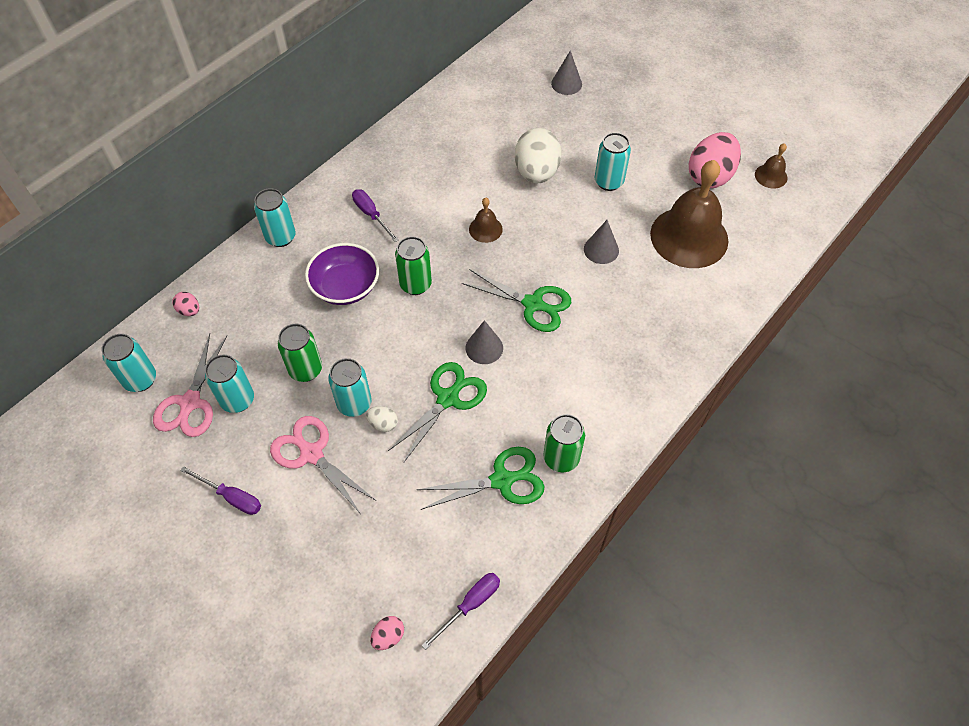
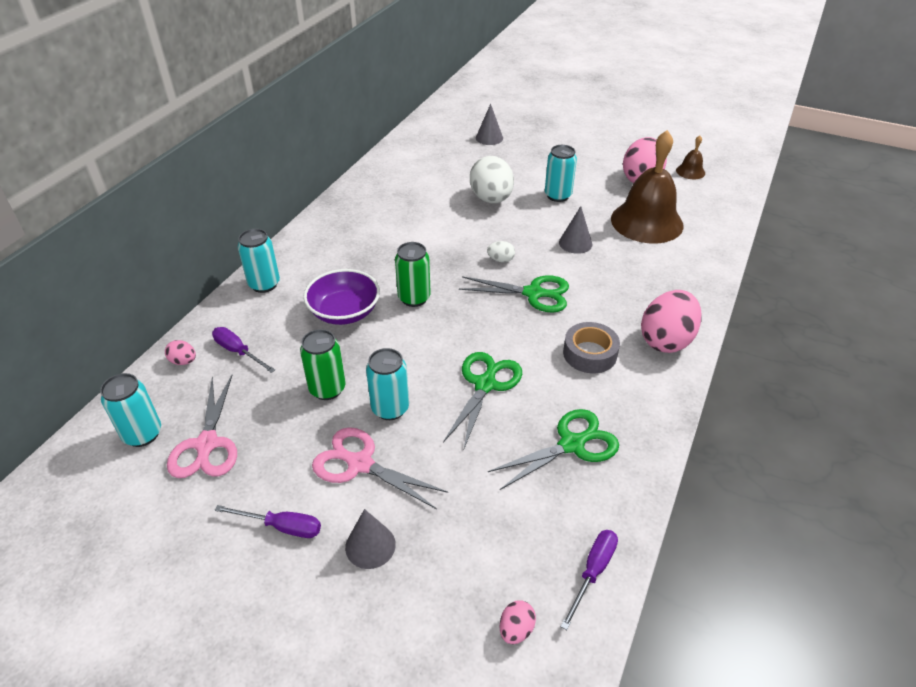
camera: 15 degrees left, 15 degrees down
(237, 400) = (261, 431): turquoise can -> none
(371, 215) = (350, 253): purple screwdriver -> purple screwdriver (238, 352)
(383, 424) = (427, 420): white egg -> white egg (500, 260)
(484, 348) = (502, 336): grey cone -> grey cone (370, 545)
(485, 229) = (463, 246): brown bell -> none
(559, 387) = (589, 354): none -> grey tape
(561, 458) = (621, 412): green can -> none
(641, 389) = (666, 340): none -> pink egg

